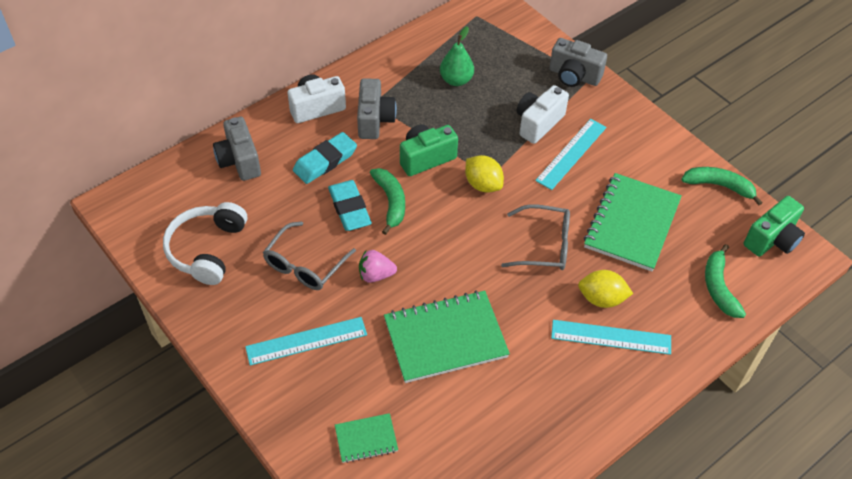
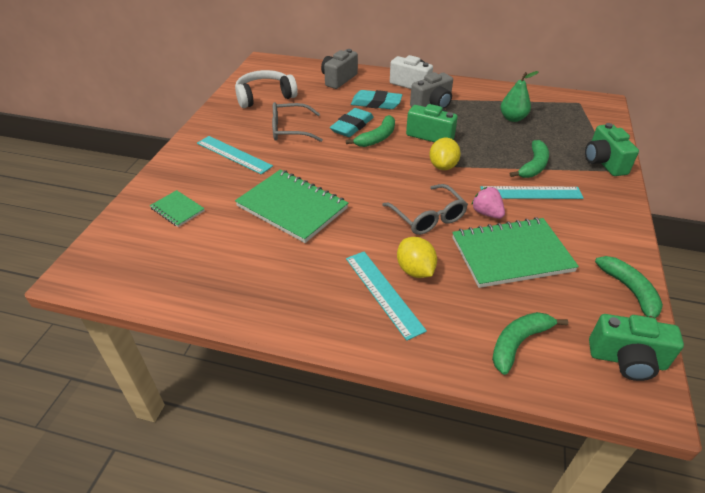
camera: 55 degrees right, 10 degrees down
(376, 275) = (312, 157): pink strawberry -> pink strawberry (486, 213)
(538, 123) = (533, 166): white camera -> green banana
(574, 76) = (603, 162): grey camera -> green camera

